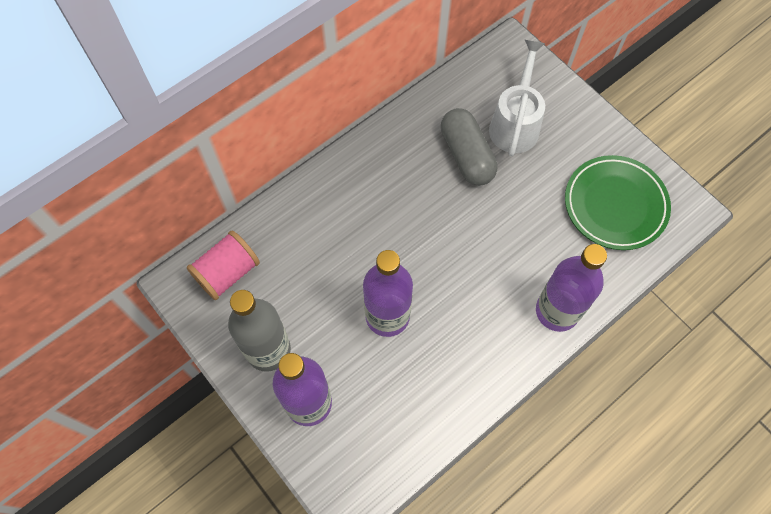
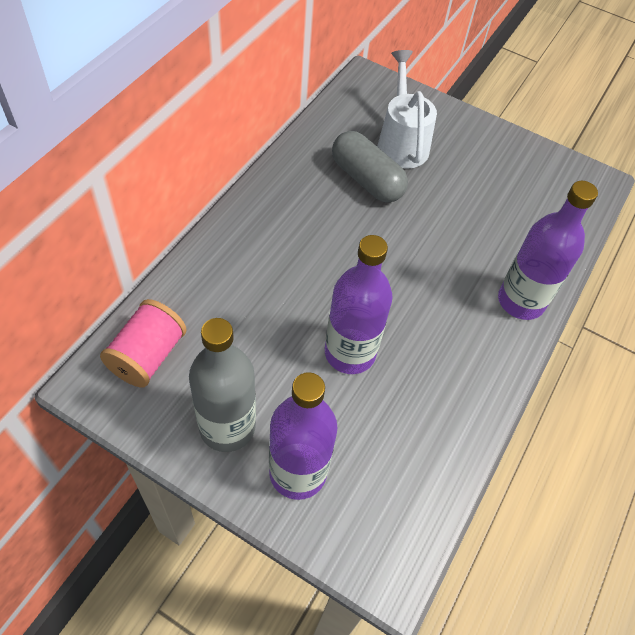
camera: 25 degrees left, 10 degrees down
(615, 205) = (528, 192): green plate -> none

